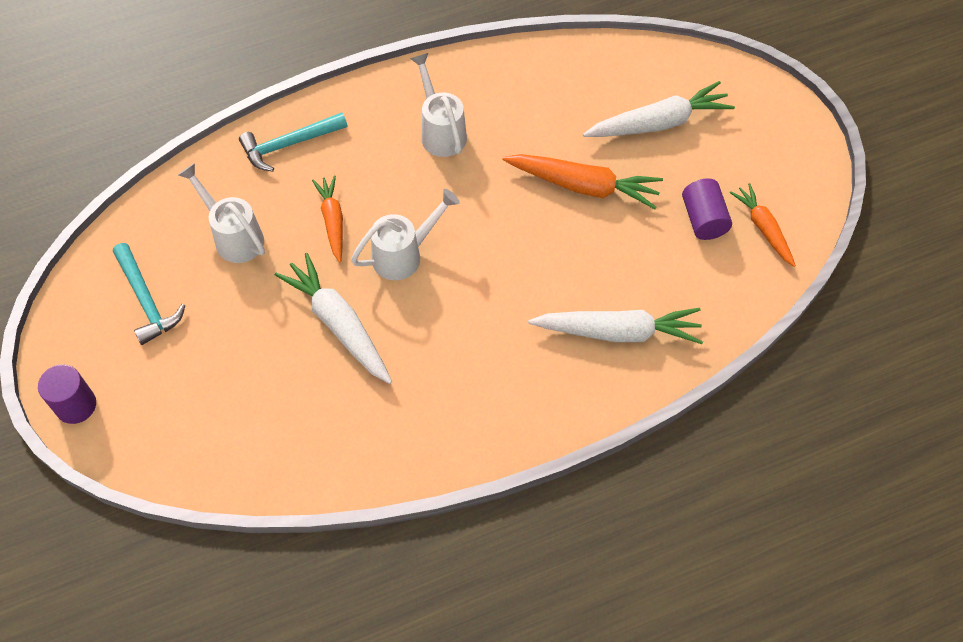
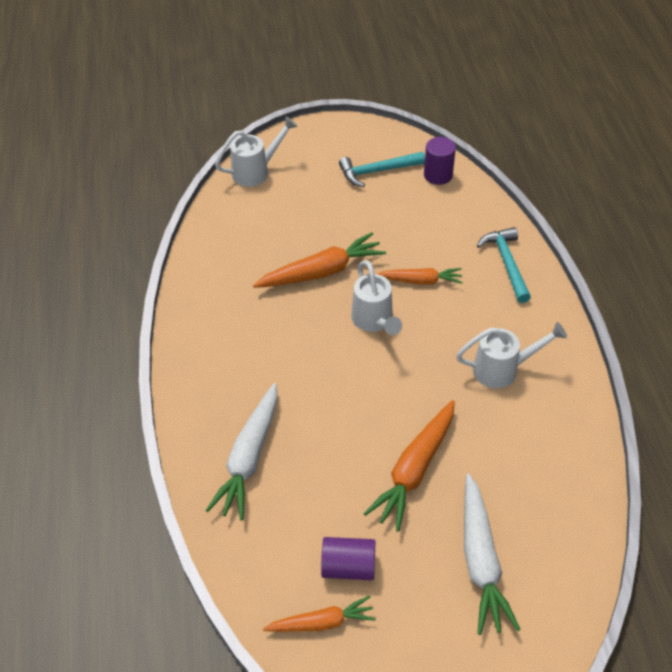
camera: 105 degrees right, 10 degrees down
(76, 405) = (305, 134): purple cylinder -> purple cylinder (438, 175)
(234, 236) = (421, 221): white watering can -> white watering can (256, 171)
(338, 324) = (322, 271): white carrot -> orange carrot

